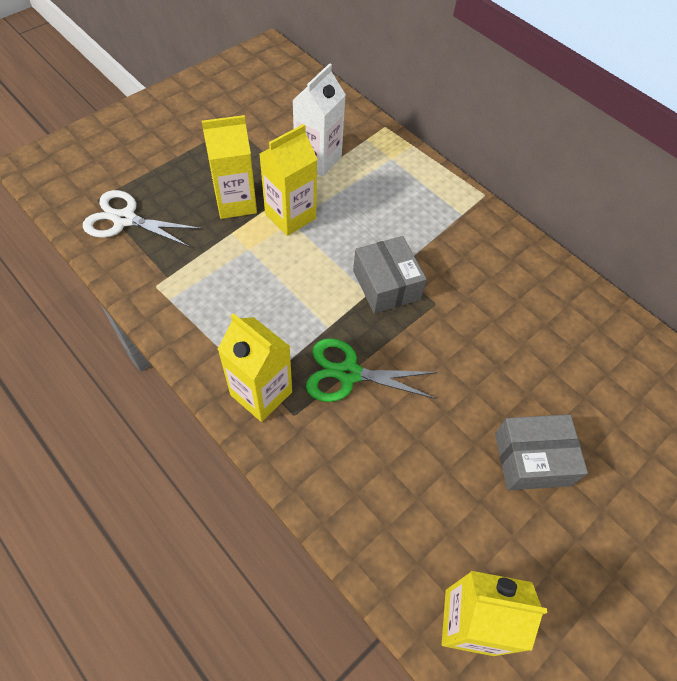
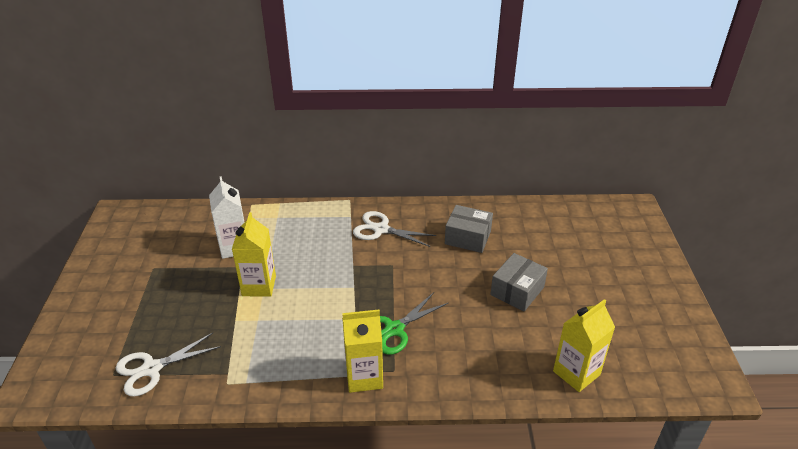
camera: 45 degrees left, 20 degrees down
(236, 203) = (215, 304): yellow carton -> none
(386, 285) = (357, 276): grey box -> grey box (467, 237)
(474, 254) = (381, 229): none -> white scissors

